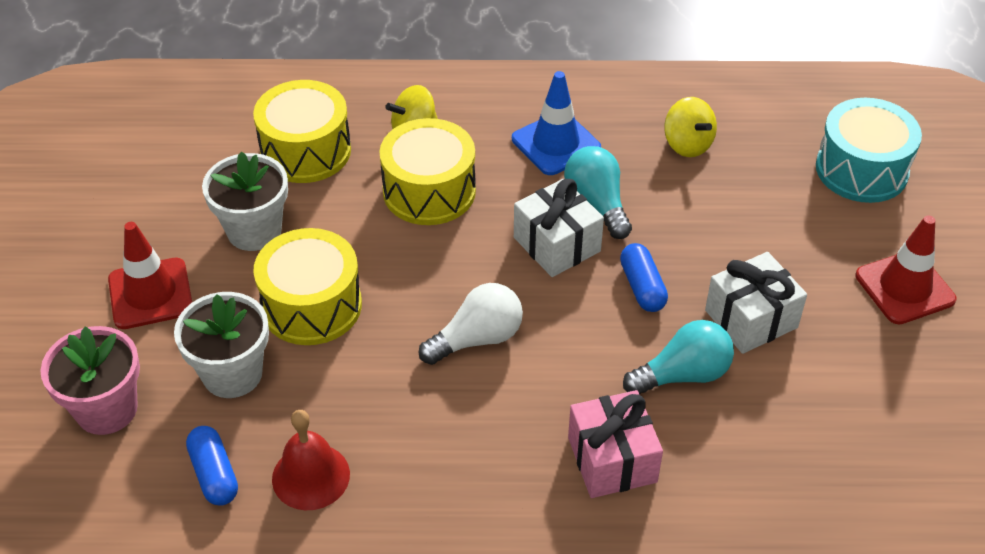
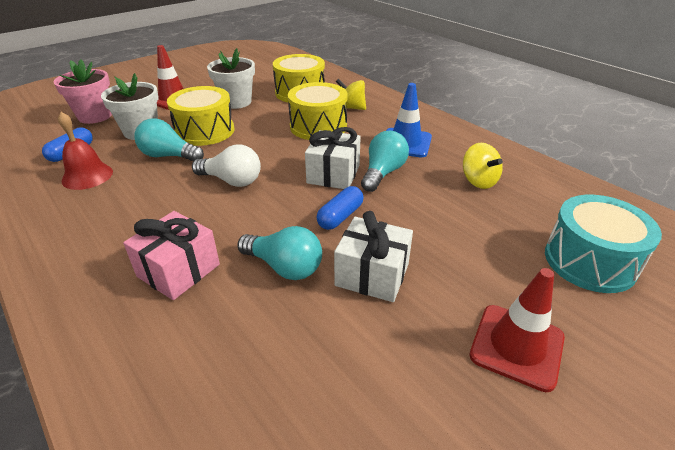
camera: 50 degrees right, 10 degrees down
(345, 372) = (168, 156): none -> turquoise light bulb
(687, 144) = (478, 181): yellow spinning top -> yellow spinning top turned 45 degrees counterclockwise

